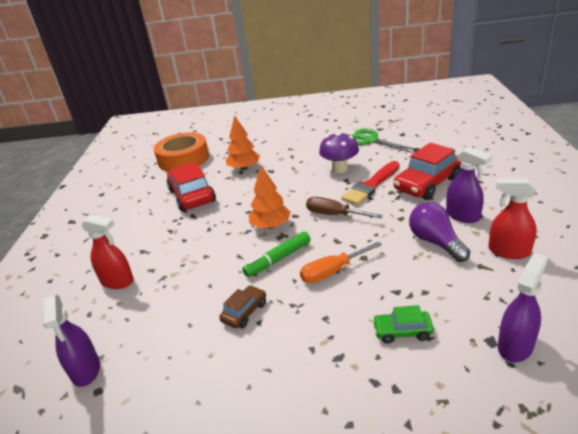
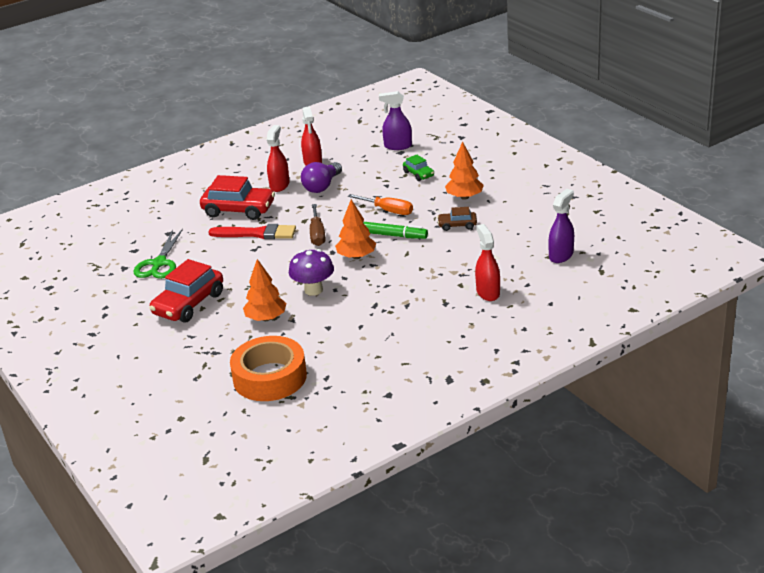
camera: 125 degrees left, 0 degrees up
(192, 196) = (344, 324): red car -> red car (189, 304)
(299, 349) = (464, 197): none -> orange tree
(340, 169) = (234, 259): purple mushroom -> purple mushroom (313, 290)
(462, 216) = (279, 185): purple spray bottle -> red spray bottle

